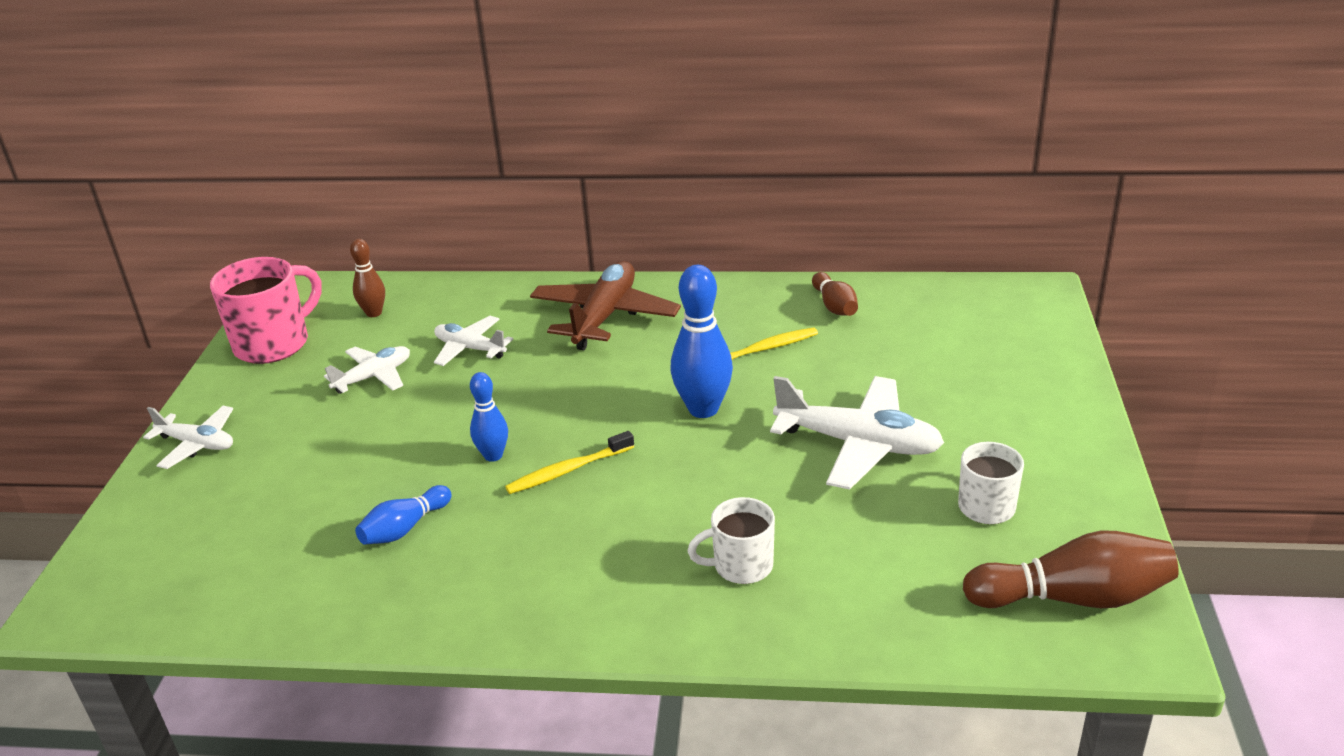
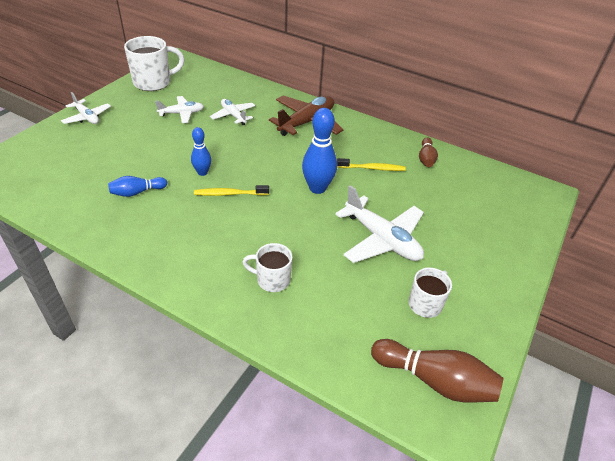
camera: 20 degrees right, 10 degrees up
(274, 344) = (153, 82): pink mug -> white mug
(374, 313) = (205, 83): brown bowling pin -> none

